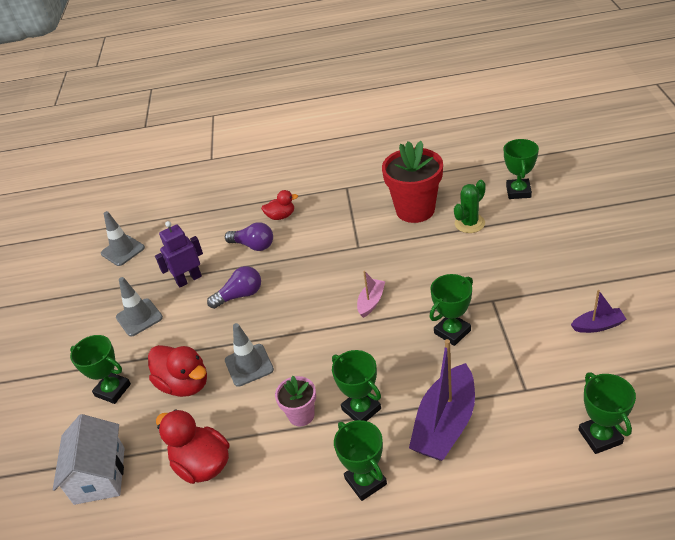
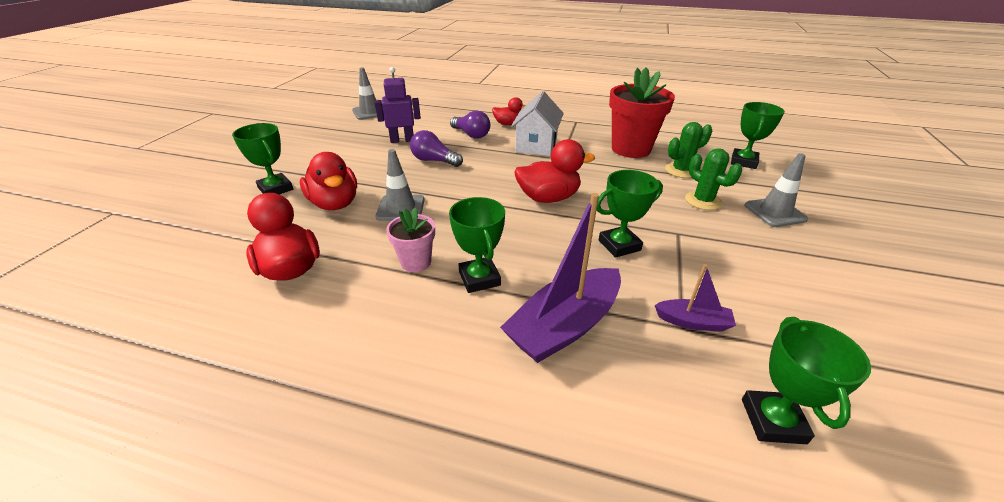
camera: 15 degrees right, 5 degrees down
(99, 475) = (200, 244): white house -> white house (536, 145)
(139, 317) = (343, 151): grey traffic cone -> grey traffic cone (775, 212)
(240, 295) = (434, 161): purple light bulb -> purple light bulb turned 150 degrees counterclockwise
(365, 481) = (435, 349): green trophy -> none
(371, 302) = (548, 198): pink boat -> red duck
(499, 255) = (703, 201): none -> green cactus
(598, 326) = (804, 294): purple boat -> purple boat (693, 322)

